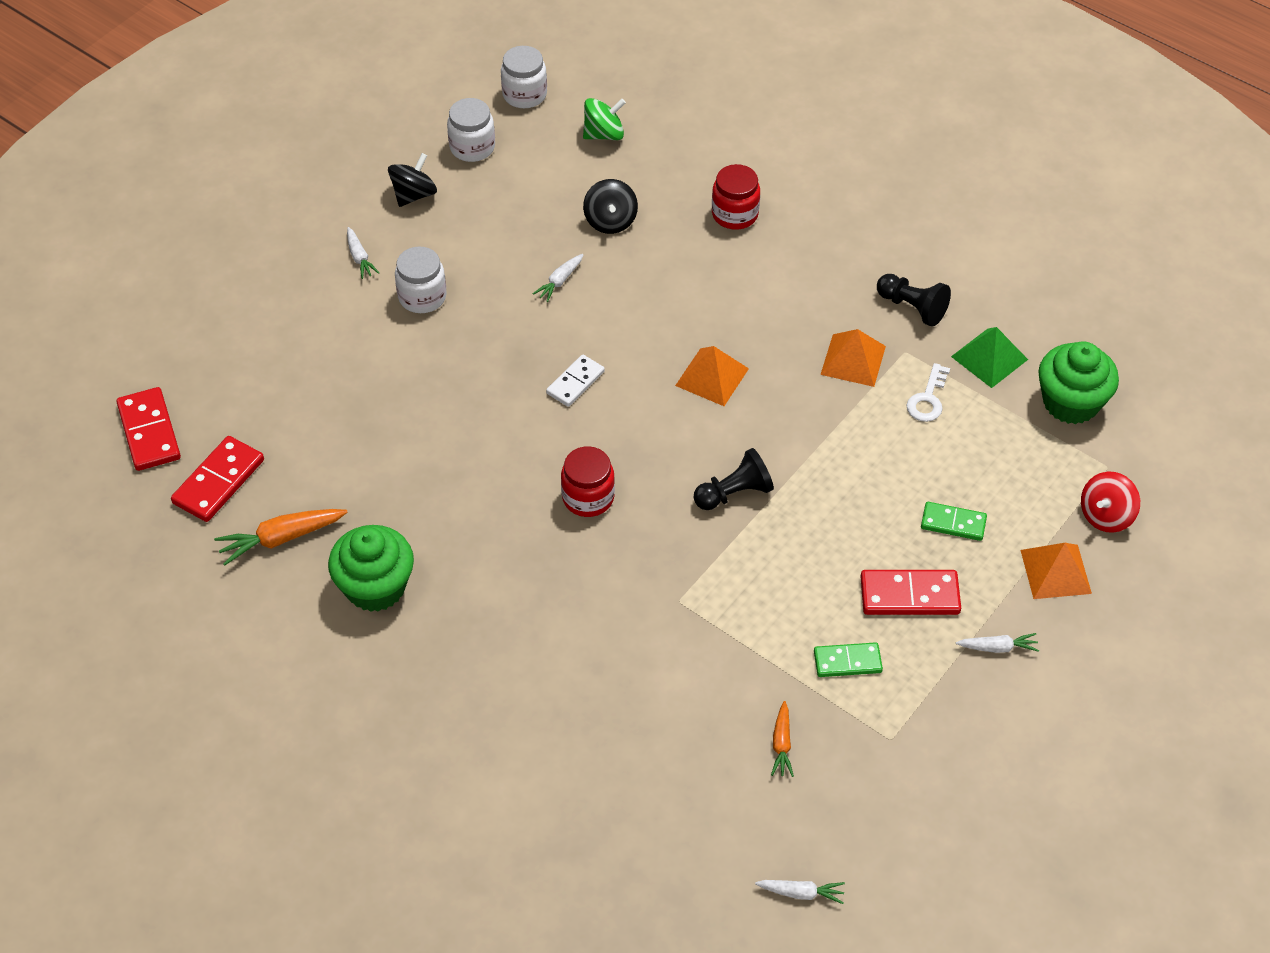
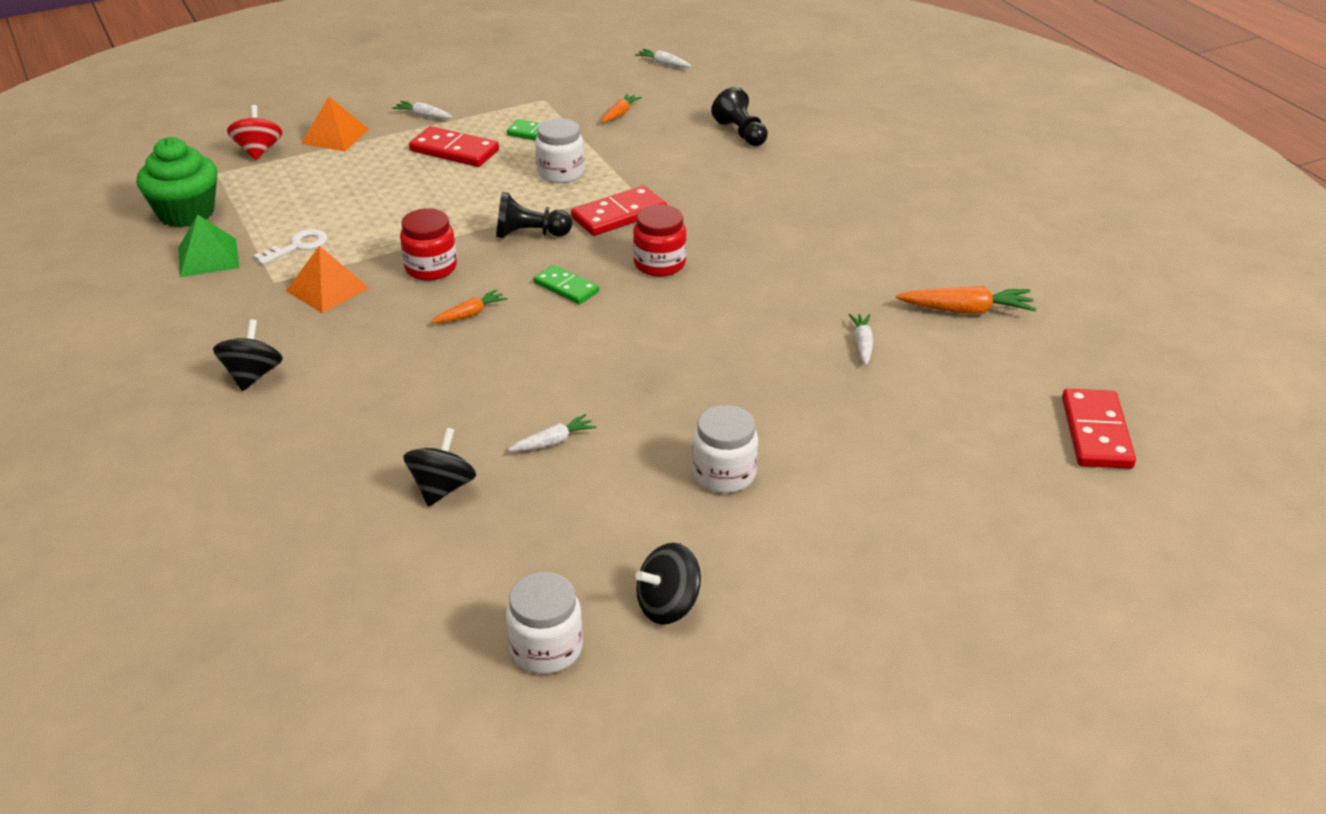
camera: 155 degrees left, 15 degrees down
(219, 482) = (1021, 369): red domino -> red domino (619, 215)
(360, 258) = (781, 544): white carrot -> white carrot (862, 343)
(375, 587) = (887, 258): green cupcake -> none
(524, 95) = (412, 710): white jar -> white jar (560, 173)
(575, 382) = (607, 347): white domino -> none
(604, 134) = (354, 603): green spinning top -> none
(712, 377) = (470, 314): orange pyramid -> orange carrot
(735, 214) = (295, 449): red jar -> red jar (431, 268)
(825, 259) = (253, 375): none -> black spinning top
(912, 307) = (223, 311): black pawn -> black pawn (741, 133)
(953, 523) = (375, 175): green domino -> green domino (566, 287)
(1105, 515) = (258, 151): red spinning top -> red spinning top turned 75 degrees counterclockwise

